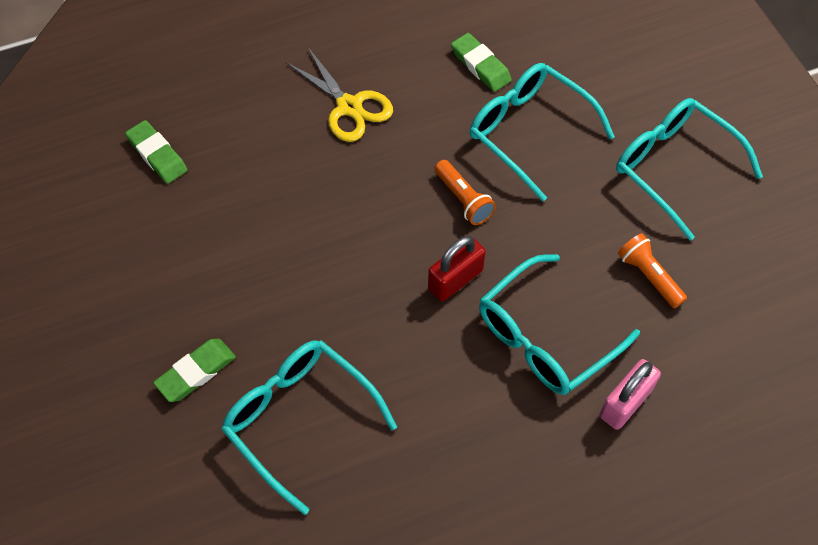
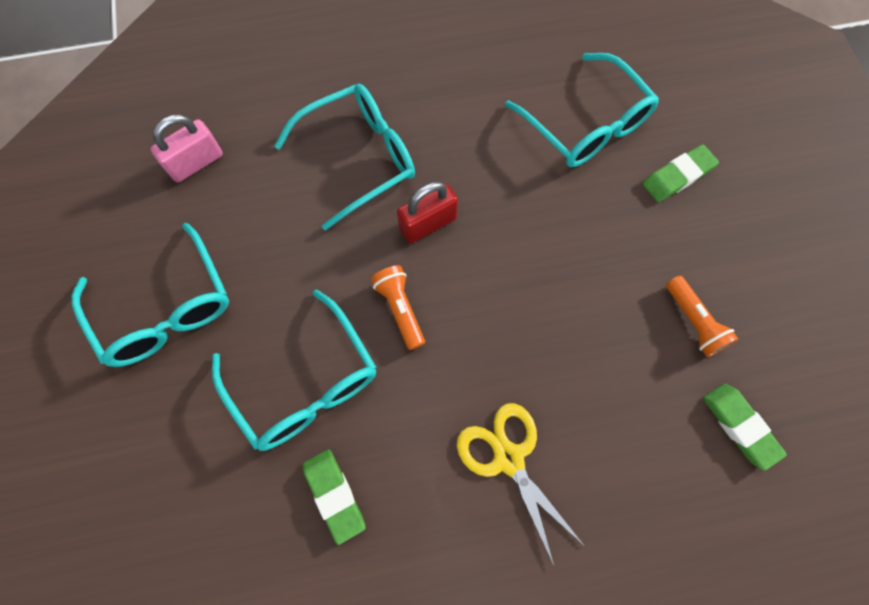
camera: 170 degrees left, 10 degrees up
(625, 403) = (309, 96): pink padlock -> pink padlock (196, 163)
(648, 276) = (243, 198): orange flashlight -> orange flashlight (693, 322)

